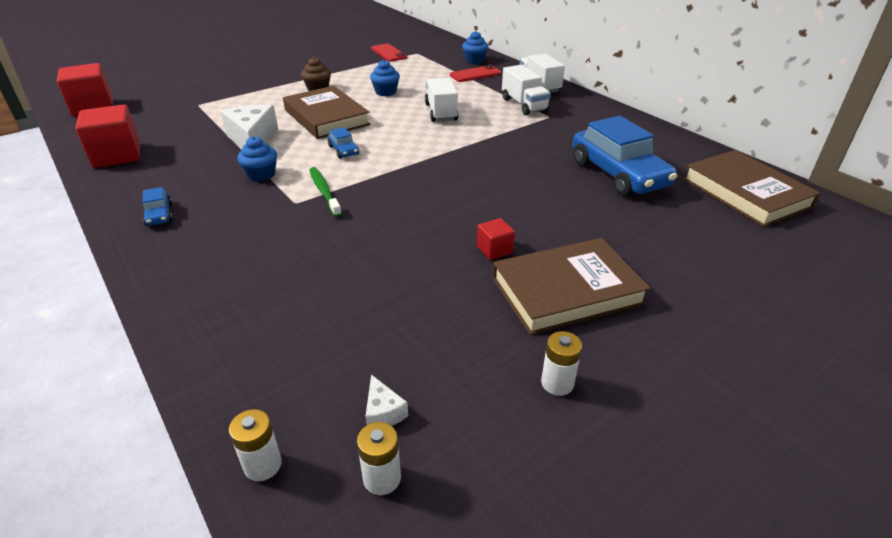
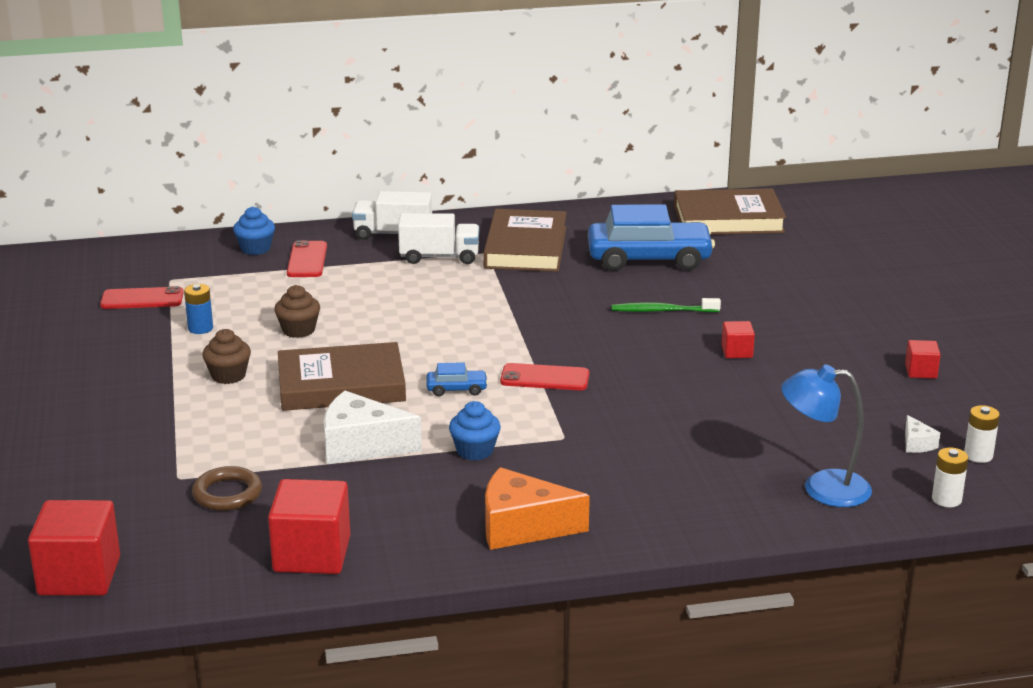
camera: 65 degrees left, 10 degrees down
(159, 215) = (522, 527): blue car -> orange cheese
(184, 119) = (227, 494): none -> brown ring
(259, 355) = (822, 488): none -> blue lamp
(324, 192) = (553, 417): green toothbrush -> green toothbrush (663, 311)
(367, 71) = (200, 328): none -> blue battery
(381, 176) = (545, 378): none -> red phone
(383, 412) = (917, 444): white cheese -> white cheese turned 75 degrees clockwise
(385, 92) = (298, 330): blue cupcake -> brown cupcake
(441, 112) = (408, 309): white truck -> none
(557, 383) = (921, 371): white battery -> red cube
(566, 291) = (817, 337): brown book -> brown book (525, 247)

